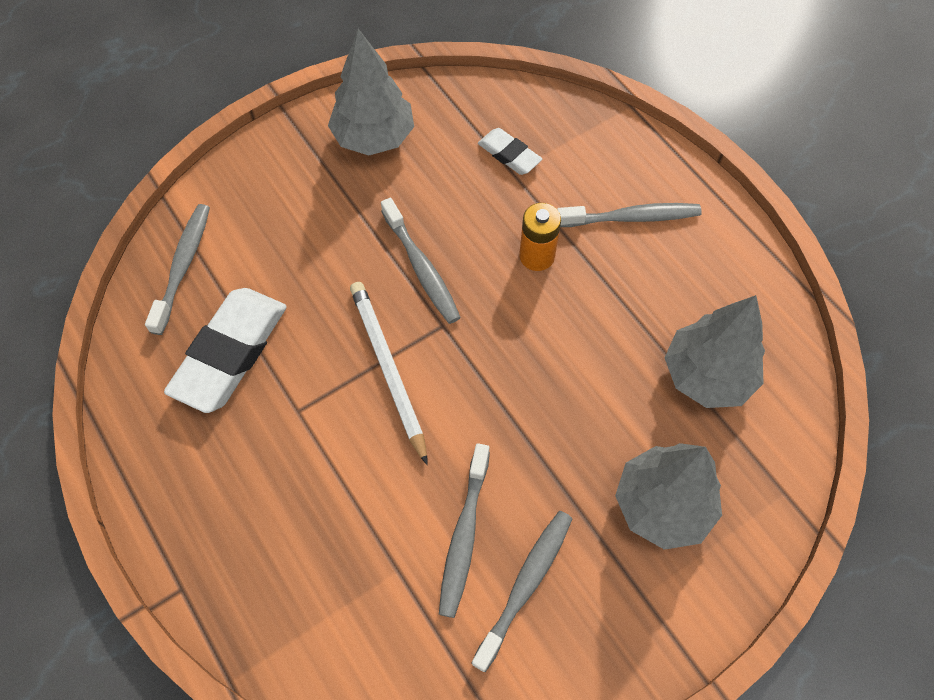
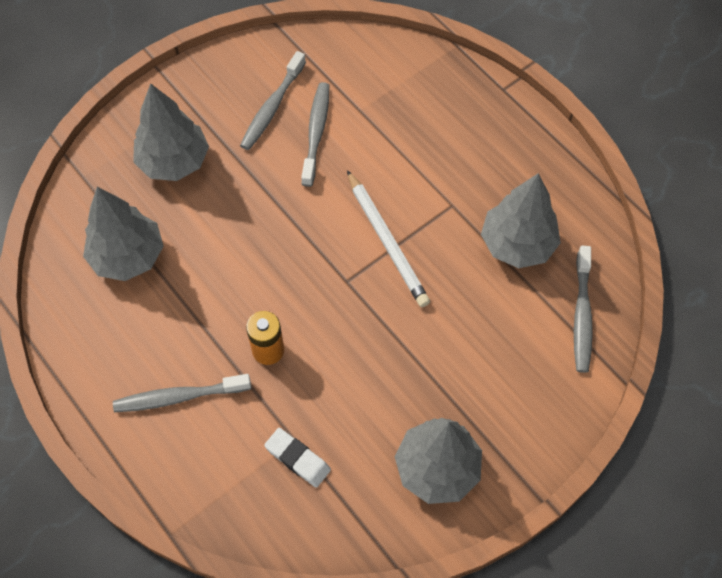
camera: 175 degrees right, 0 degrees up
(230, 353) = (517, 244): white eraser -> grey tree
(421, 268) = (371, 330): grey toothbrush -> none

